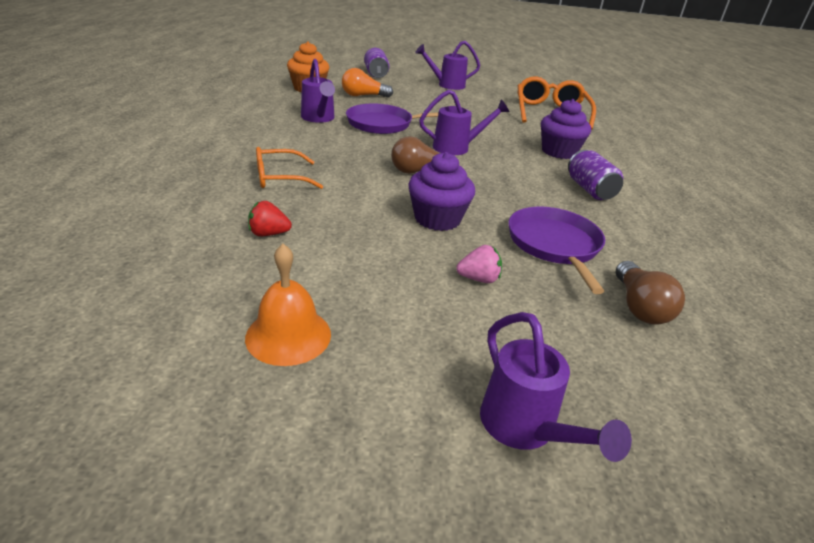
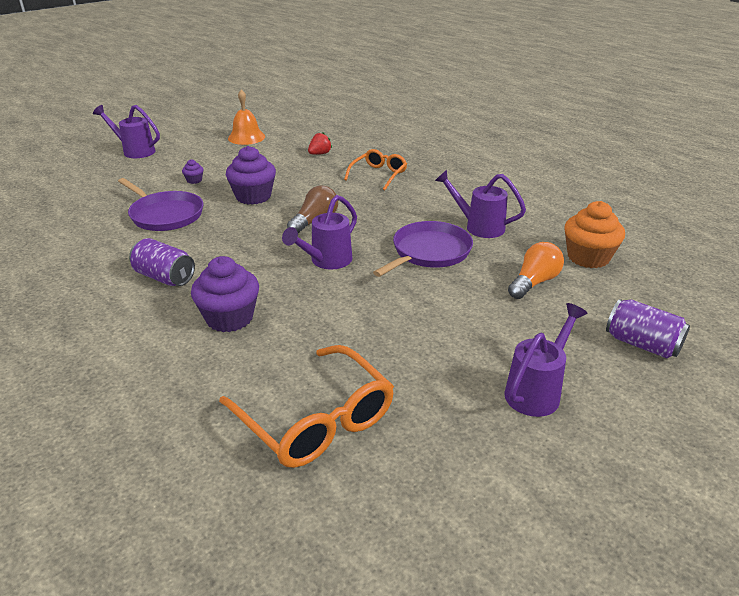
camera: 140 degrees right, 0 degrees up
(478, 279) = (194, 180): pink strawberry -> purple cupcake
(639, 307) = (96, 204): brown light bulb -> none

